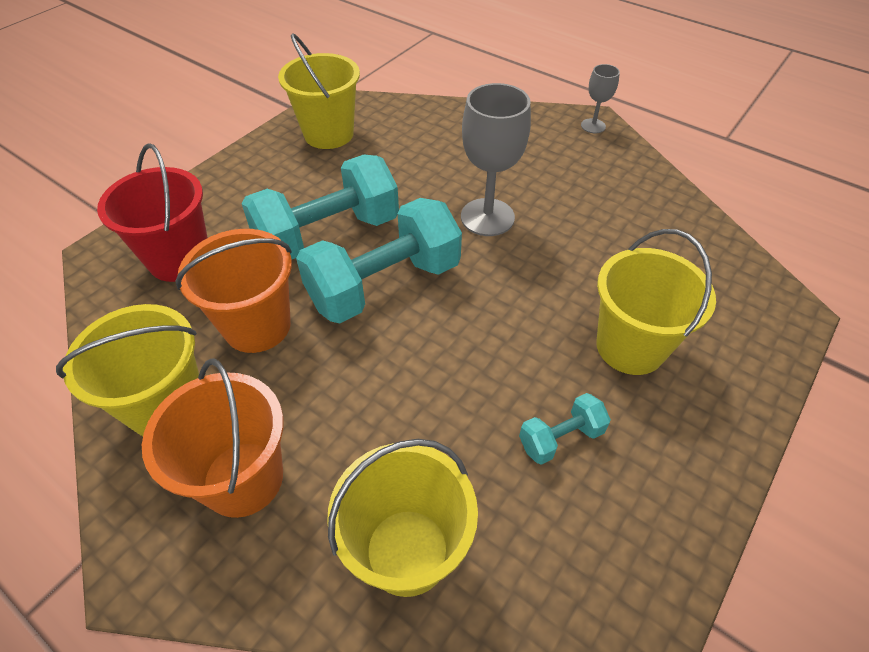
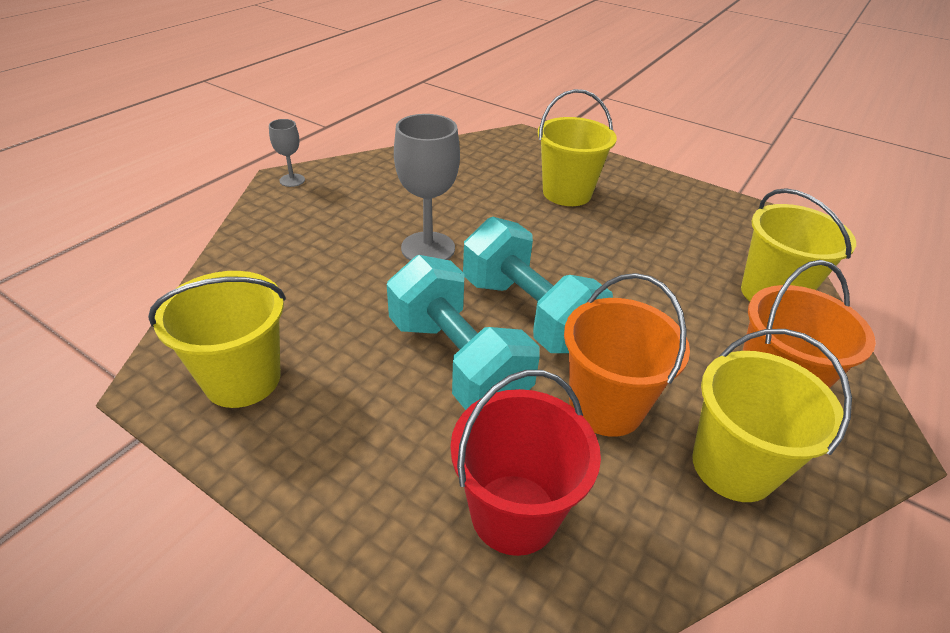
camera: 95 degrees left, 10 degrees down
(560, 438) = (654, 227): turquoise dumbbell -> none

